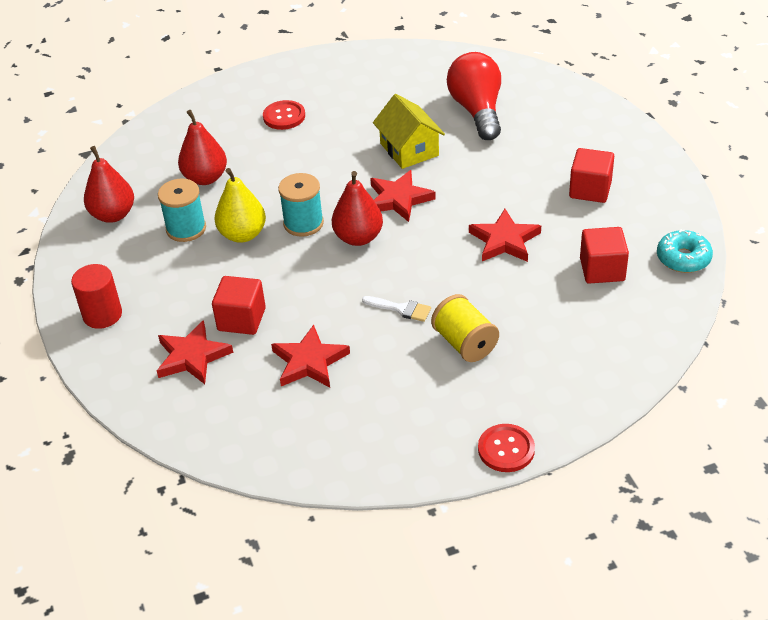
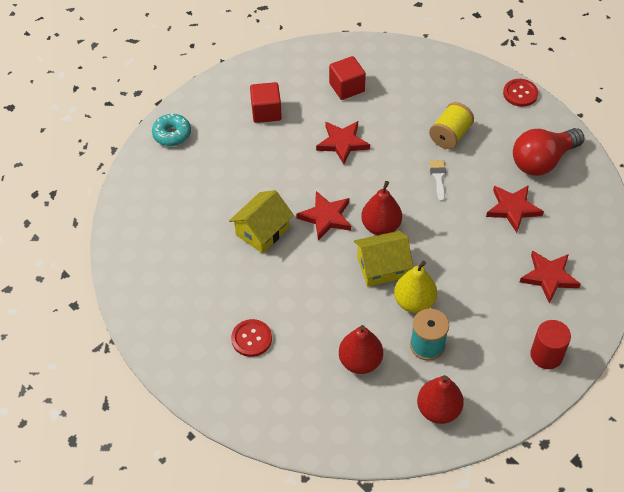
camera: 115 degrees left, 10 degrees up
(241, 319) = (499, 263): red cube -> none
(303, 223) = (382, 267): turquoise spool -> yellow house
(477, 110) = (193, 203): red light bulb -> red light bulb (542, 161)
(683, 258) = (316, 53): turquoise donut -> turquoise donut (172, 134)

